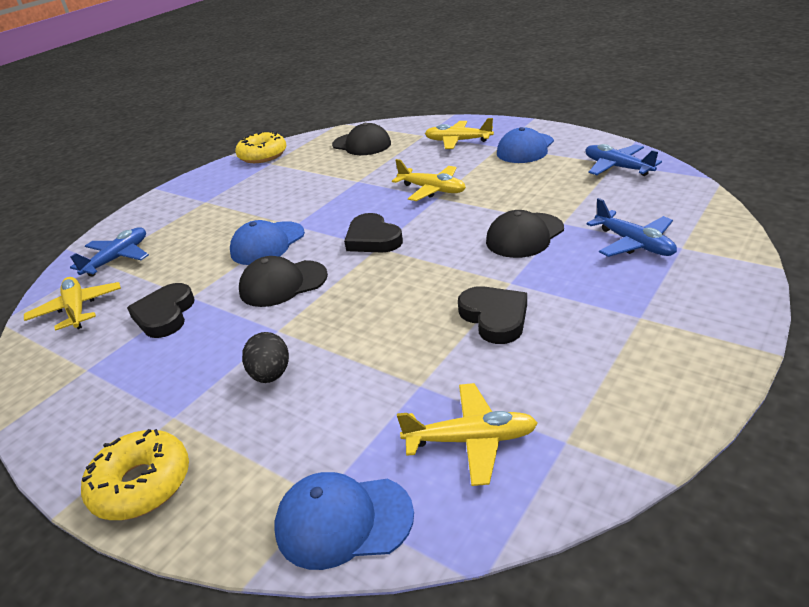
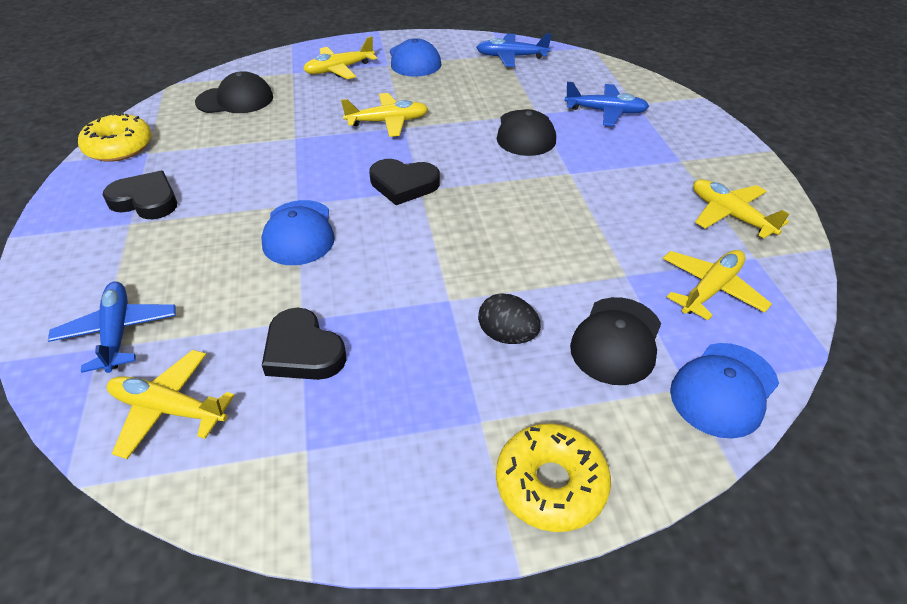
camera: 50 degrees left, 10 degrees up
(283, 284) = (383, 260): black cap -> black cap (616, 340)
(494, 317) = (599, 203): black heart -> black heart (146, 200)
(606, 390) = (729, 215): none -> yellow plane

